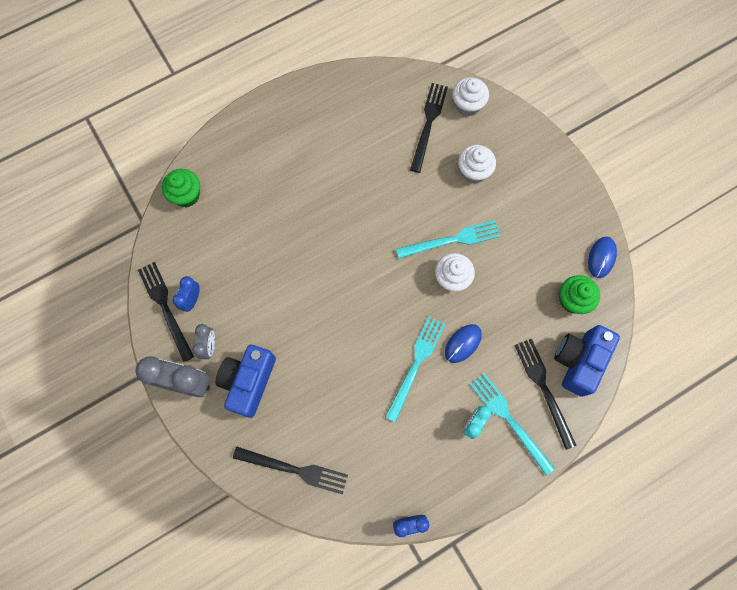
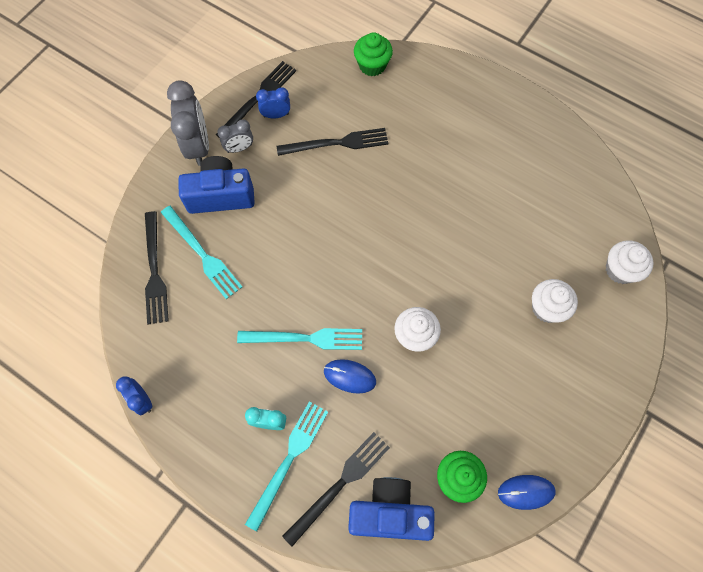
camera: 65 degrees right, 5 degrees down
(428, 124) = (573, 240): black fork -> black fork (337, 143)
(452, 240) = (457, 318): turquoise fork -> turquoise fork (202, 254)

